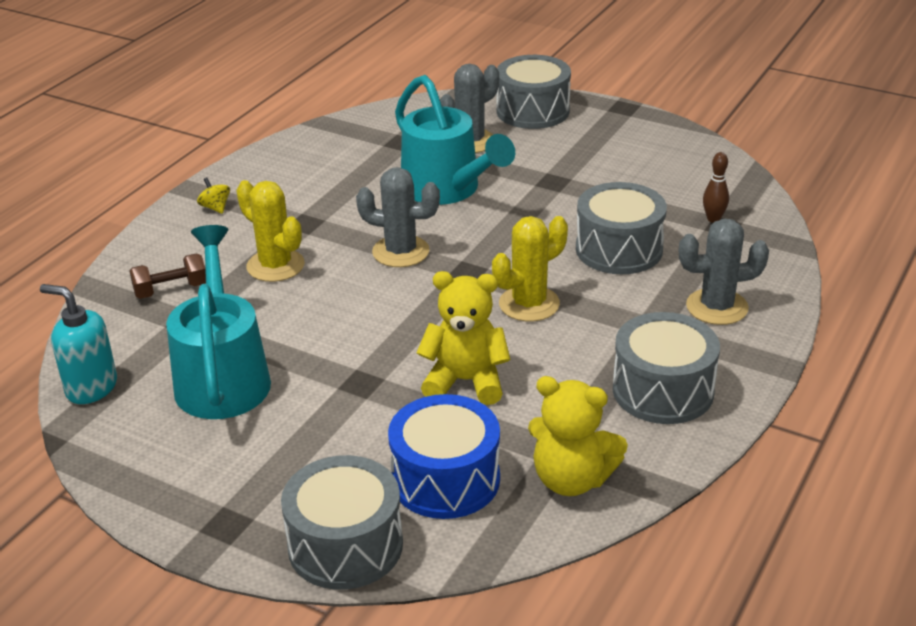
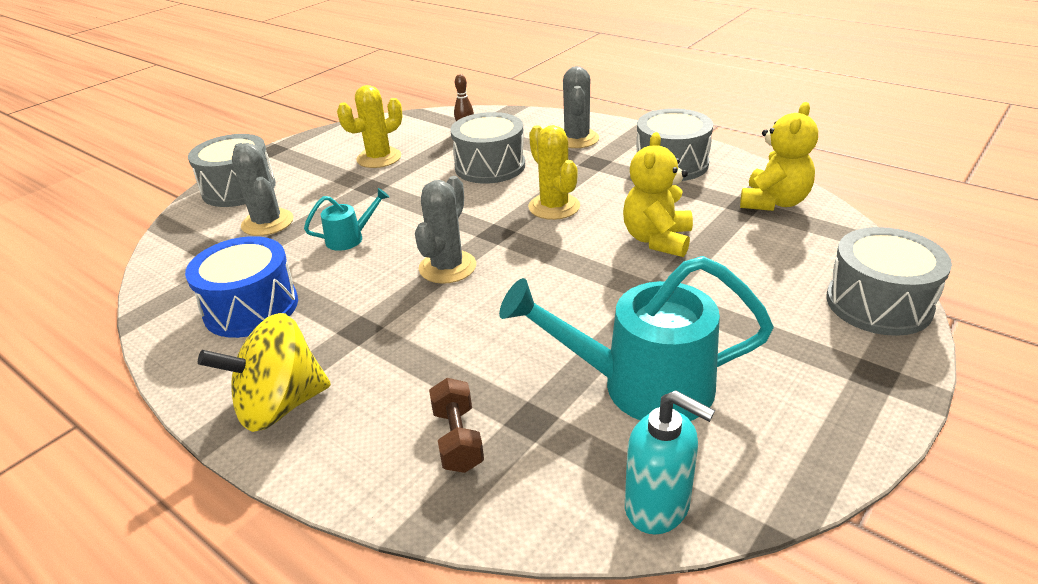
camera: 80 degrees left, 0 degrees up
(91, 388) = (658, 506): turquoise soap dispenser -> turquoise soap dispenser turned 90 degrees counterclockwise
(215, 207) = (280, 405): yellow spinning top -> yellow spinning top, size x2.44
(275, 266) = (438, 350): yellow cactus -> yellow cactus (379, 158)
(445, 479) = (784, 253): blue drum -> blue drum (251, 307)
(447, 190) = (350, 238): turquoise watering can -> turquoise watering can, size x0.46

